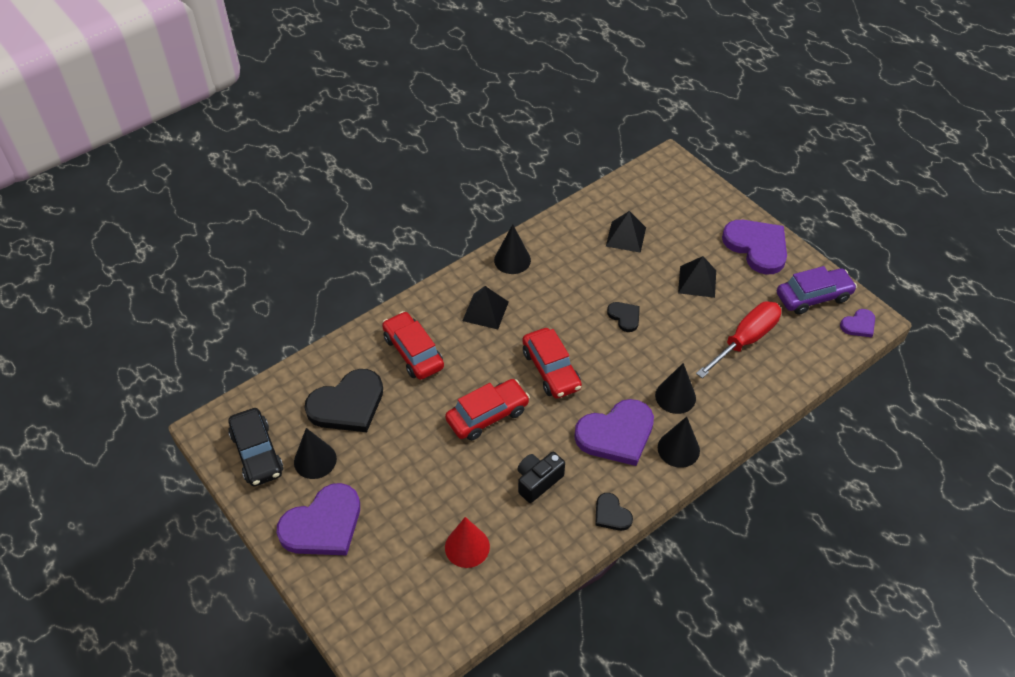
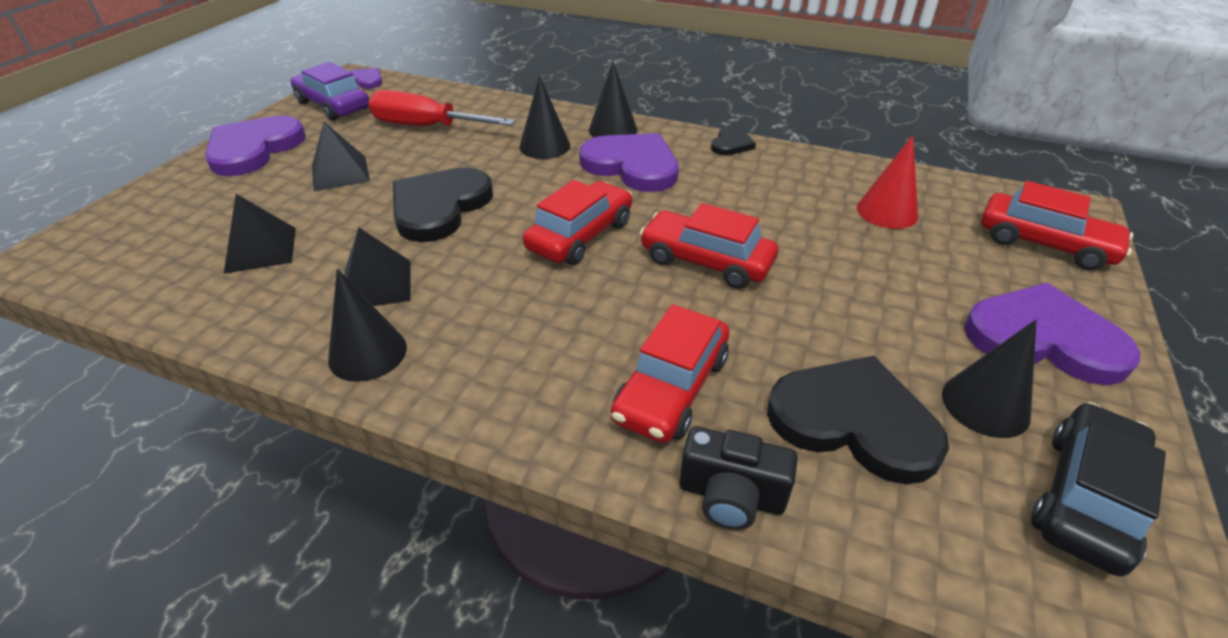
camera: 120 degrees left, 10 degrees down
(376, 609) = (1044, 244): none -> red car
(485, 311) = (513, 338): black pyramid -> black pyramid (376, 284)
(538, 481) = (750, 194): black camera -> black camera (731, 496)
(624, 317) = (439, 207): black heart -> black heart, size x2.01

